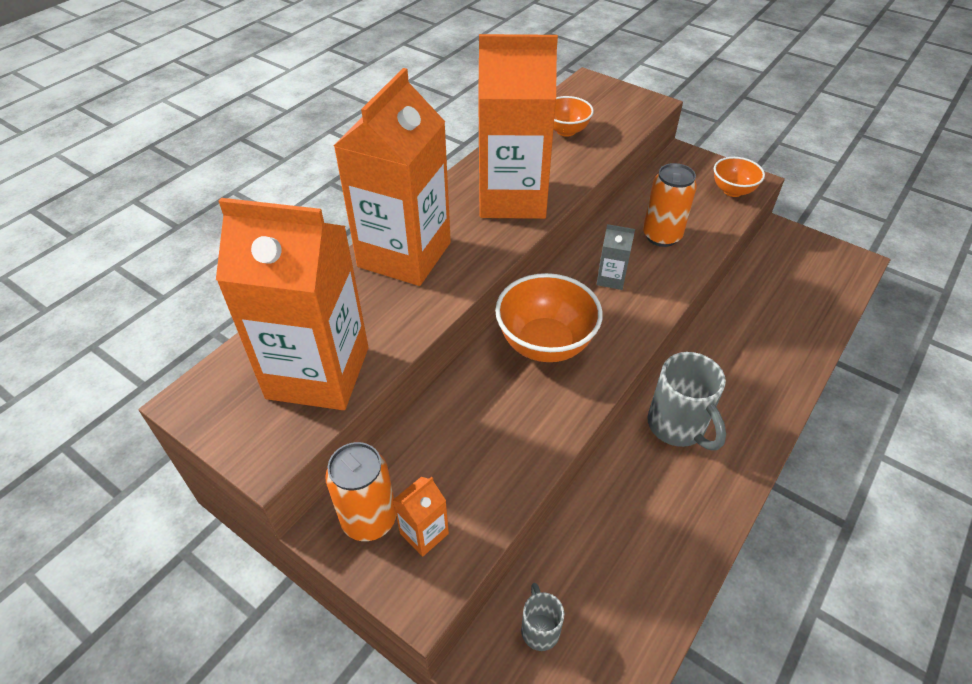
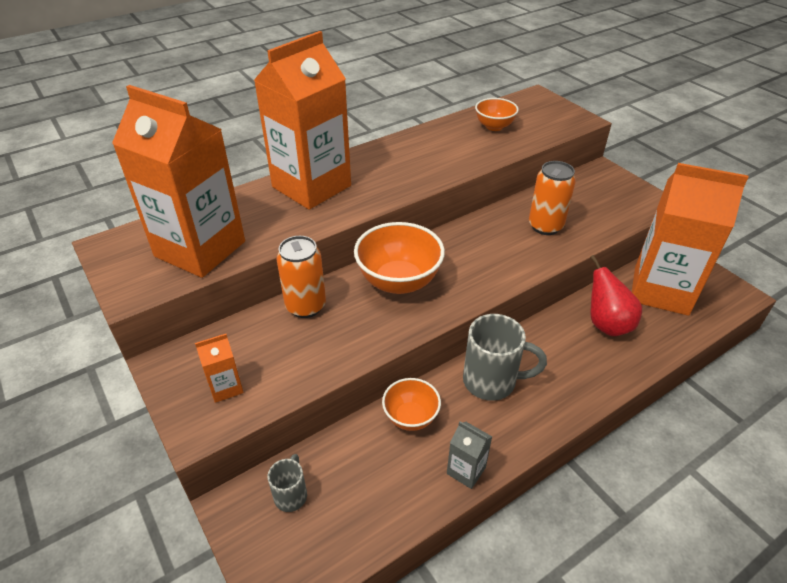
camera: 20 degrees right, 5 degrees down
(369, 519) = (193, 366): orange can -> orange can (306, 306)
(512, 198) = (419, 165): orange carton -> orange carton (661, 290)
(611, 279) = (482, 248): grey carton -> grey carton (466, 470)
(678, 427) = (492, 381): grey mug -> grey mug turned 75 degrees counterclockwise
(732, 191) = (631, 205): orange bowl -> orange bowl (410, 417)
(755, 328) = (606, 324): none -> red pear

